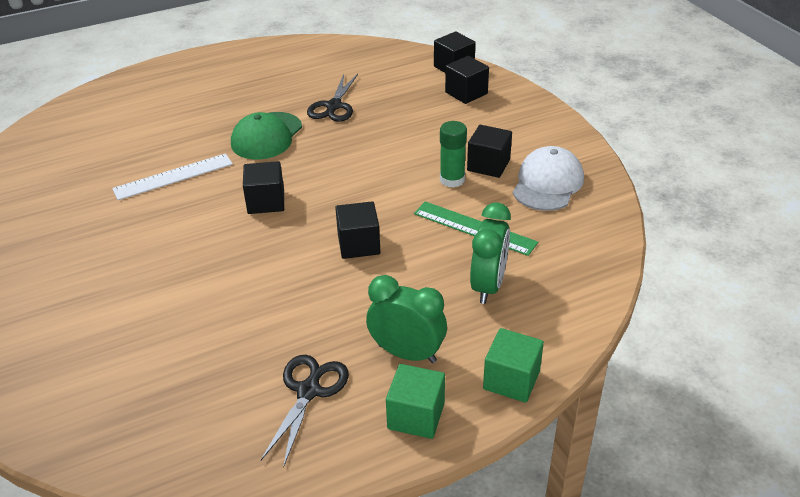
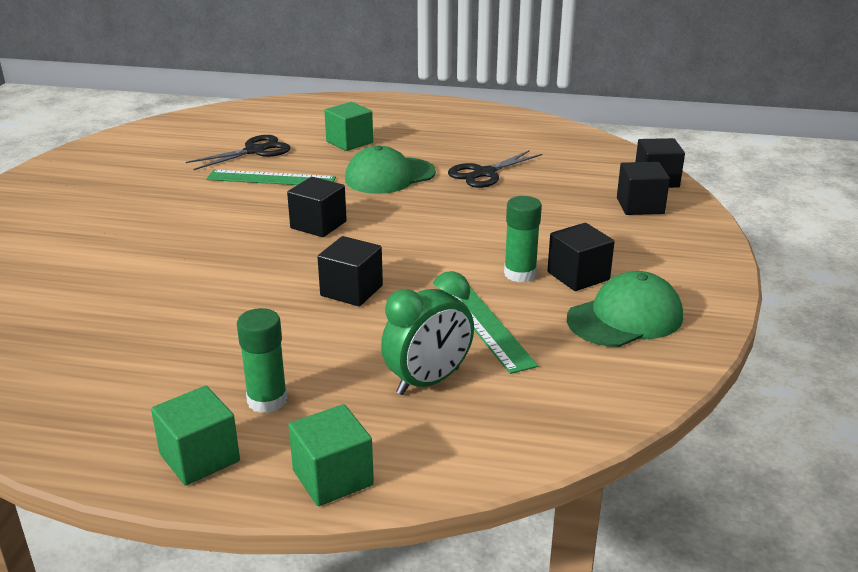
camera: 35 degrees right, 10 degrees down
(173, 176) = (271, 179): white ruler -> green ruler
(194, 116) = (349, 142): none -> green cube
(309, 390) = (144, 386): black scissors -> black scissors (256, 151)
(407, 353) = (267, 400): green clock -> green glue stick
(547, 183) = (625, 318): white cap -> green cap

